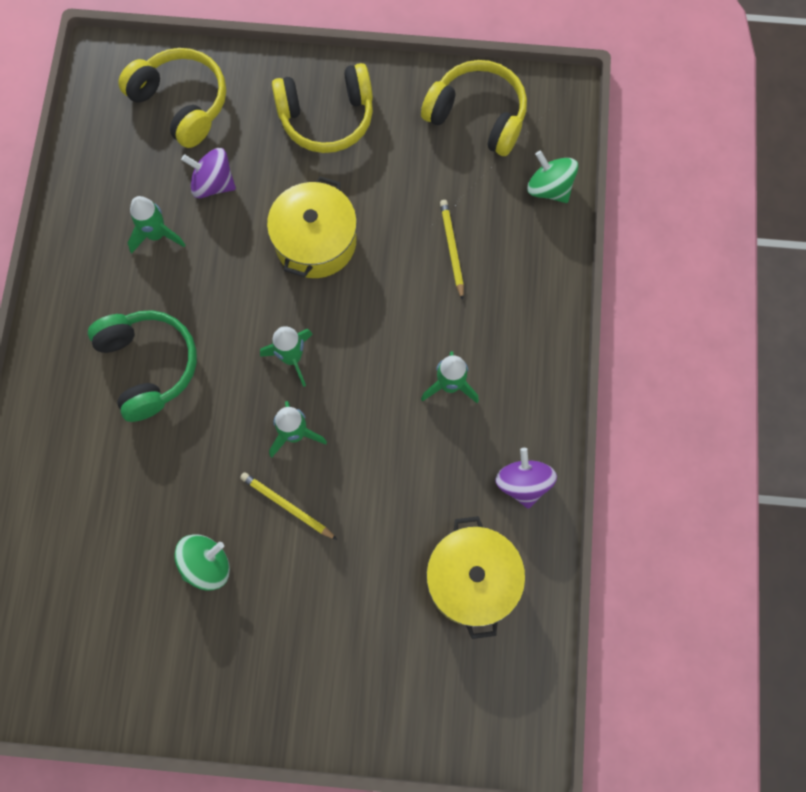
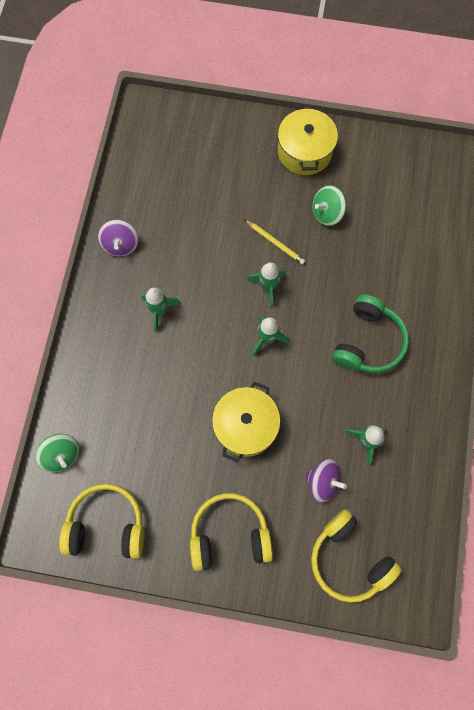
camera: 175 degrees left, 0 degrees up
(149, 366) = (368, 342): green headphones -> green headphones turned 135 degrees counterclockwise
(452, 249) = (144, 411): yellow pencil -> none
(472, 580) = (162, 191): yellow pot -> yellow pot (304, 152)
(477, 115) = (107, 524): yellow headphones -> yellow headphones turned 150 degrees clockwise

